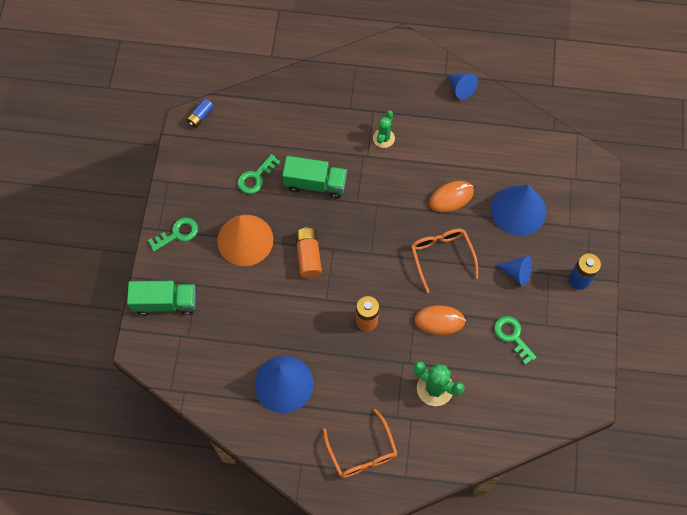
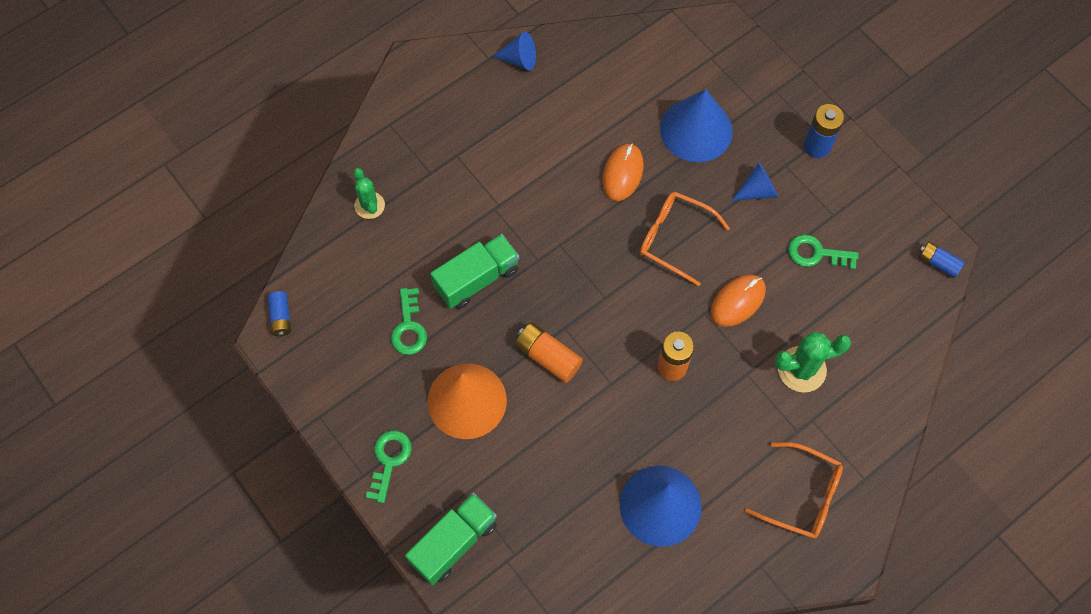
camera: 45 degrees left, 0 degrees up
(383, 138) = (496, 173): green cactus -> green cactus (369, 205)
(578, 406) = (938, 263): none -> blue battery

